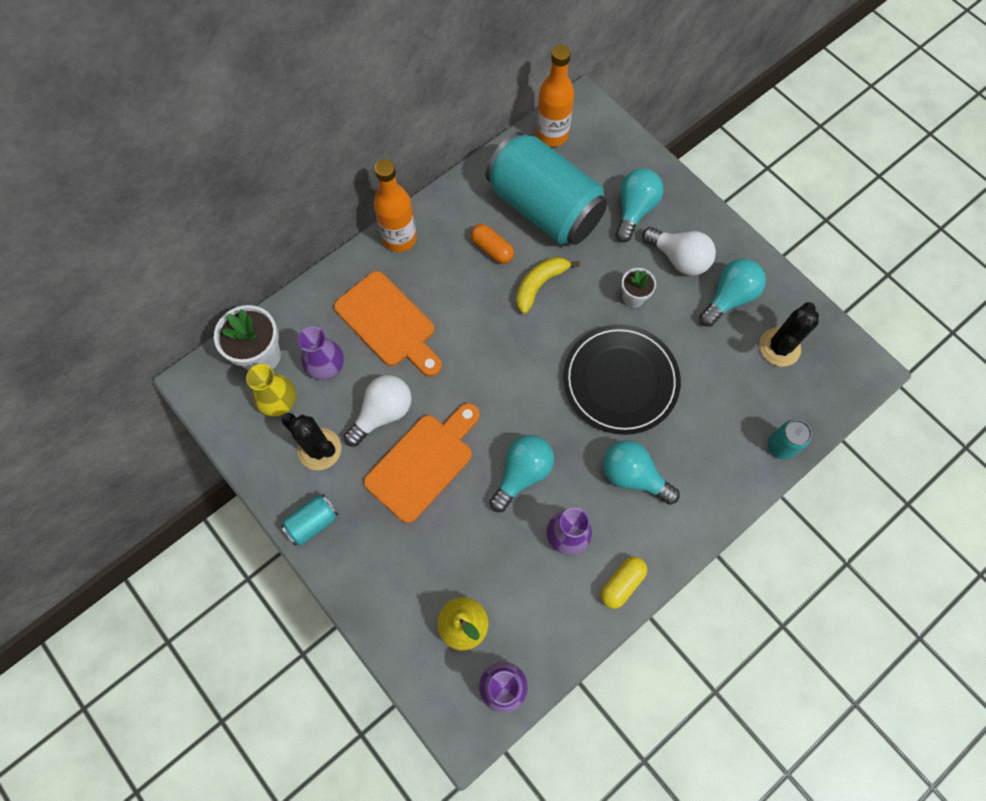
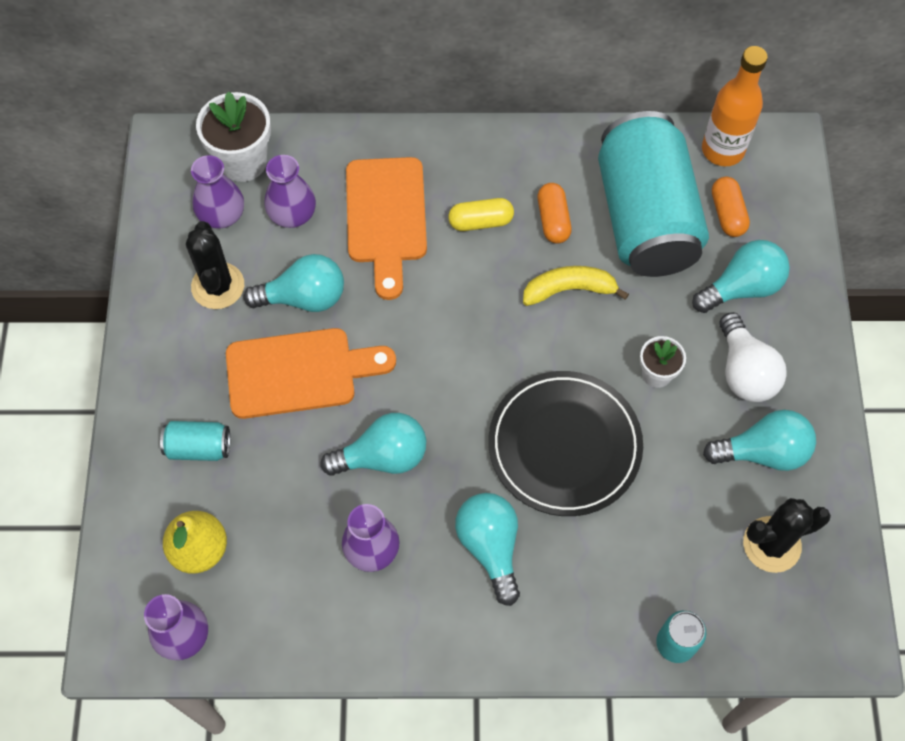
camera: 40 degrees right, 5 degrees down
(279, 401) = (222, 215): yellow vase -> purple vase
(313, 522) = (152, 347): turquoise can -> turquoise can (199, 447)
(382, 413) = (304, 297): white light bulb -> turquoise light bulb
(399, 238) = (470, 145): orange bottle -> none
(588, 171) = (727, 214): none -> orange capsule
(622, 583) = (382, 639): yellow capsule -> yellow capsule (480, 221)

